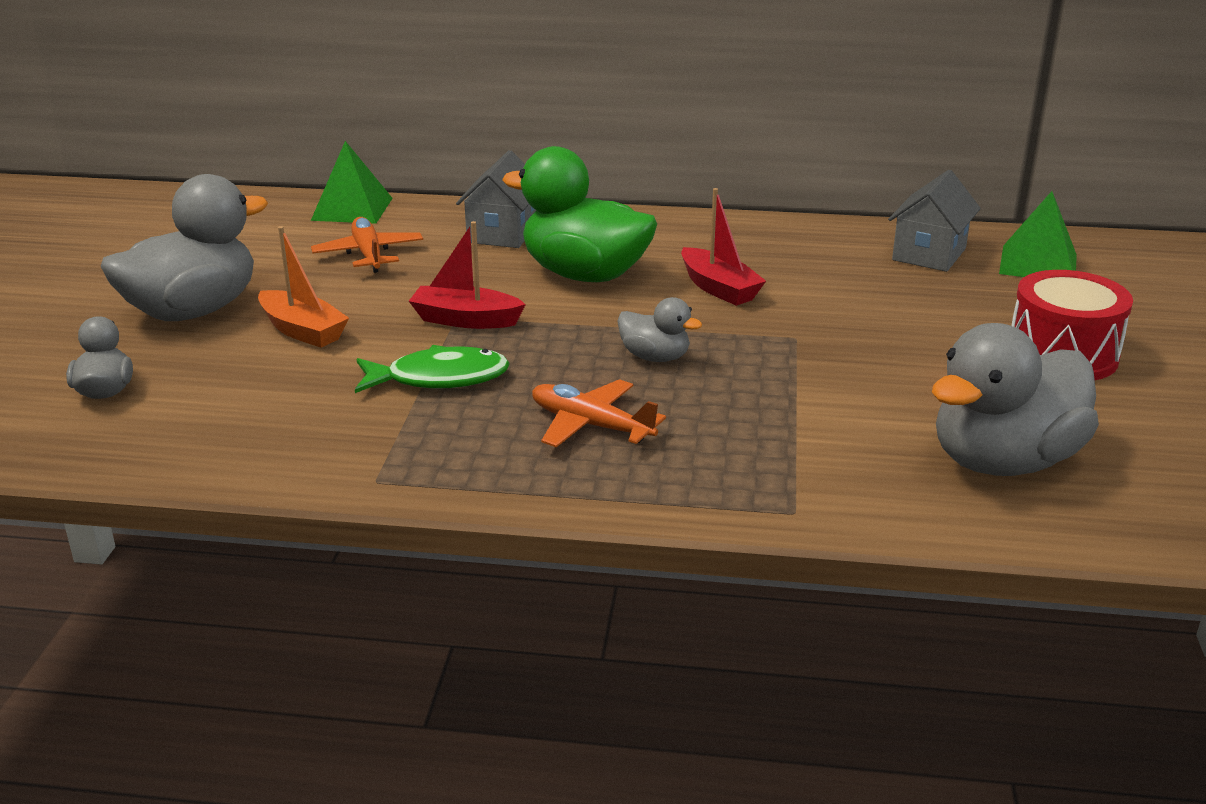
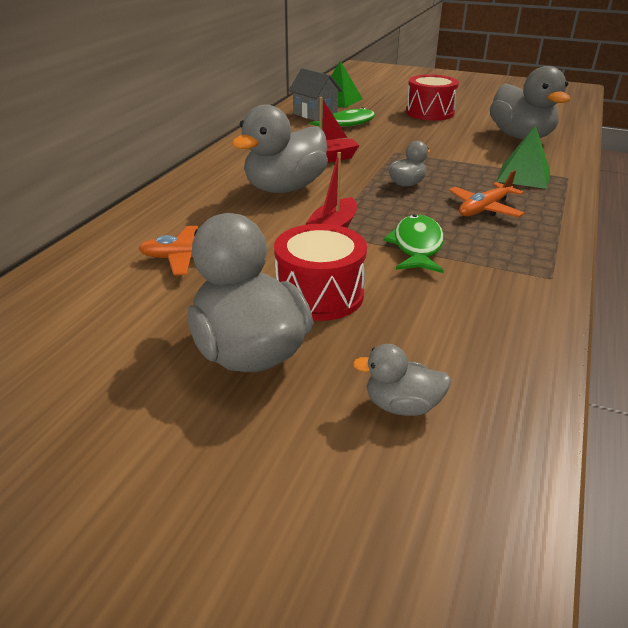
camera: 75 degrees left, 5 degrees up
(302, 331) = (319, 294): orange boat -> red drum
(352, 209) = (81, 259): green pyramid -> green pyramid (524, 176)
(502, 233) = (194, 205): grey house -> none
(584, 275) = (285, 188): green duck -> grey duck
(904, 285) = (347, 124): none -> green fish

